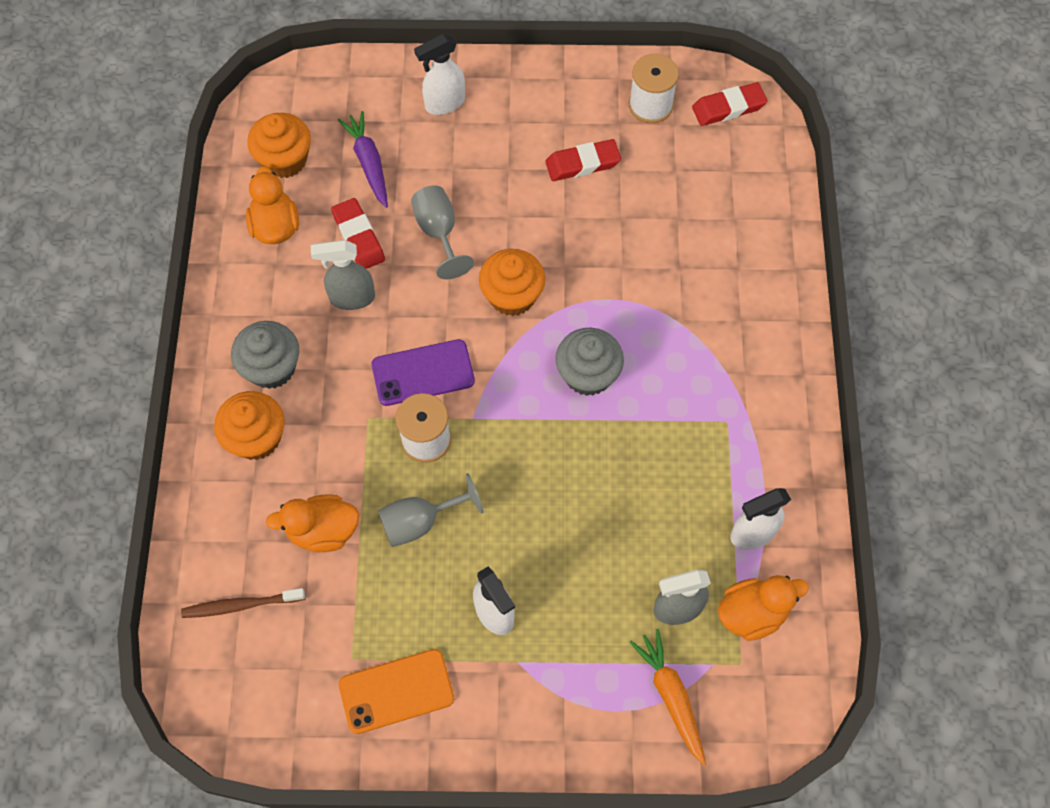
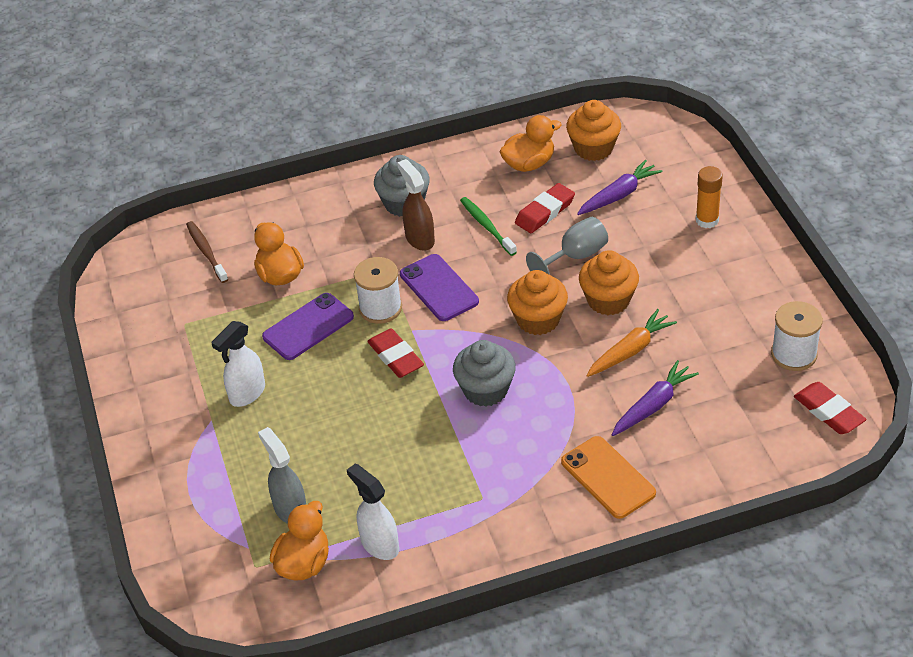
camera: 75 degrees right, 20 degrees down
(256, 437) = (342, 215): orange cupcake -> orange cupcake (608, 300)
(337, 369) = (419, 239): none -> brown spray bottle
(352, 298) = (486, 226): grey spray bottle -> green toothbrush
(396, 691) = (166, 356): orange phone -> orange phone (608, 477)
(420, 522) = (308, 327): grey goblet -> purple phone
(444, 103) = (707, 220): white spray bottle -> orange glue stick
(582, 163) = (699, 326): red eraser -> red eraser (395, 357)
(666, 237) = (653, 405): none -> purple carrot
(671, 696) = (211, 526): orange carrot -> orange carrot (630, 350)
(752, 613) = (304, 563): orange duck -> orange duck turned 120 degrees counterclockwise

